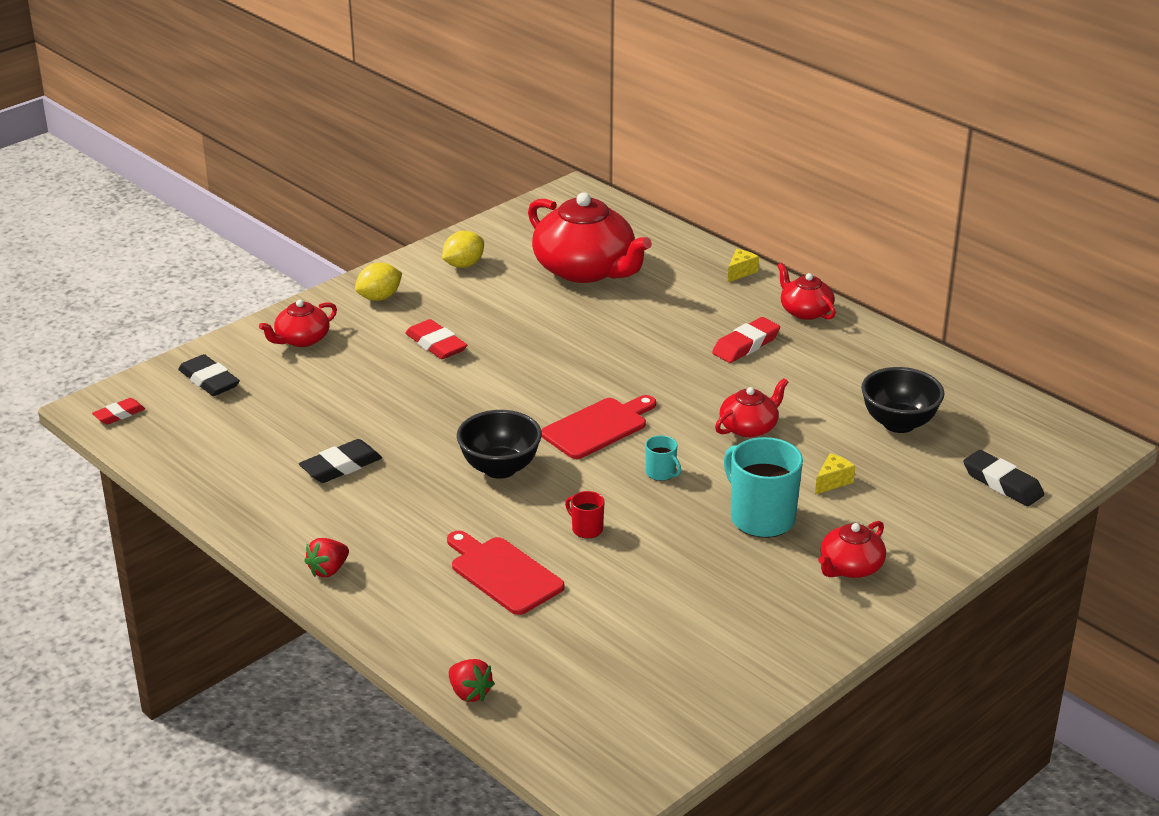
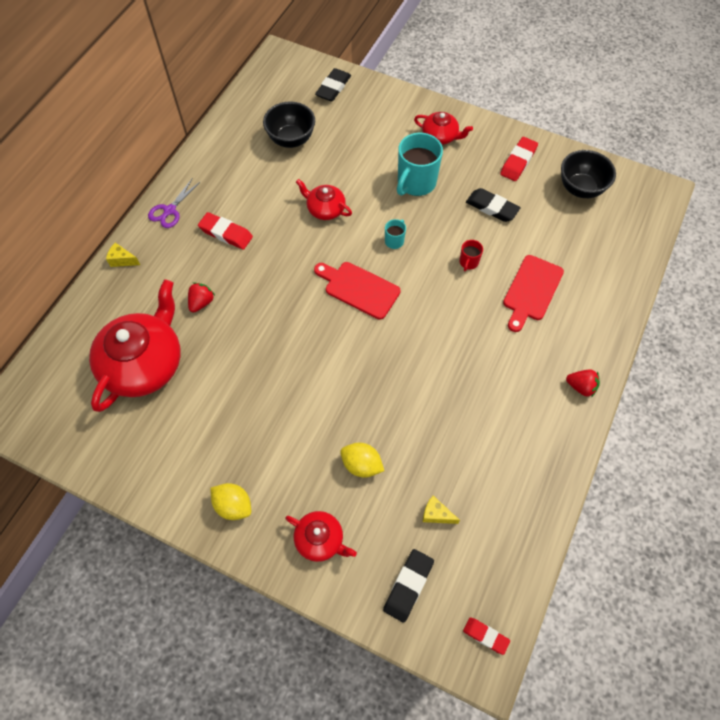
camera: 110 degrees left, 30 degrees up
(341, 466) = (473, 428): black eraser -> black eraser (492, 207)
(436, 344) = (292, 430): red eraser -> red eraser (518, 161)
(463, 265) = (159, 459): yellow lemon -> yellow lemon (361, 465)
(469, 693) = (636, 271): red strawberry -> red strawberry (201, 302)
(500, 468) = (430, 329): black bowl -> black bowl (580, 188)
(805, 311) = (169, 211): red teapot -> purple scissors
(832, 481) = (365, 158): yellow cheese -> yellow cheese (436, 514)

